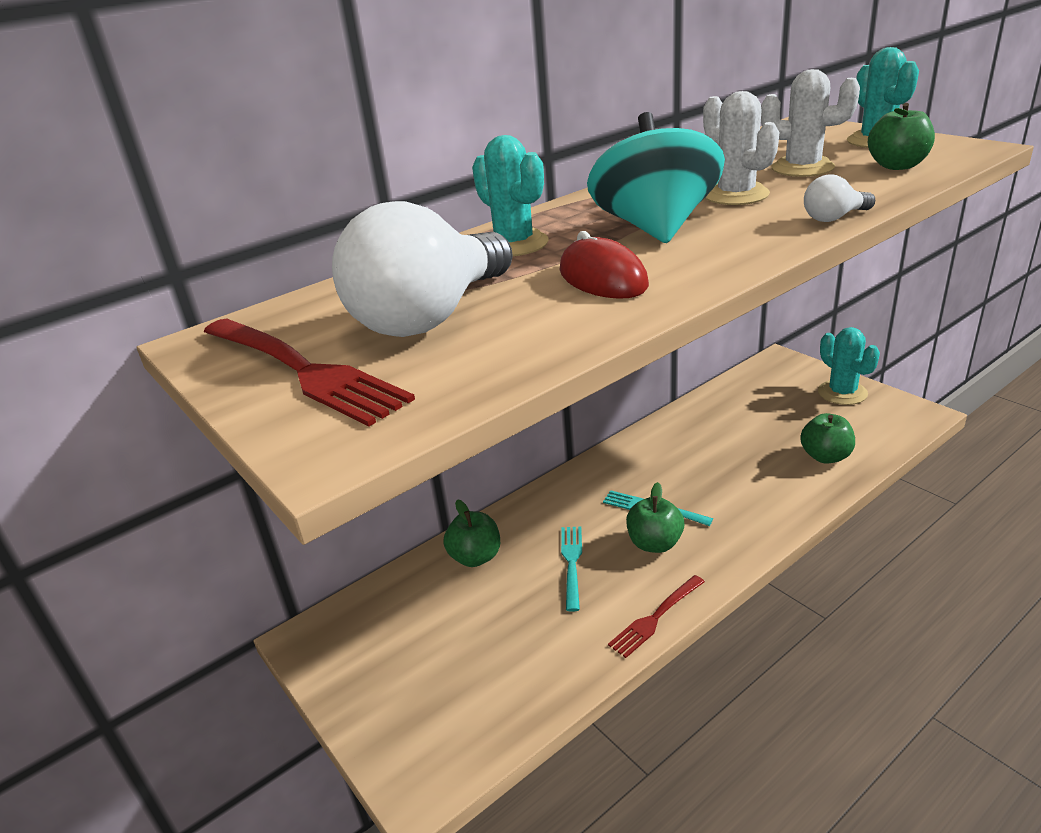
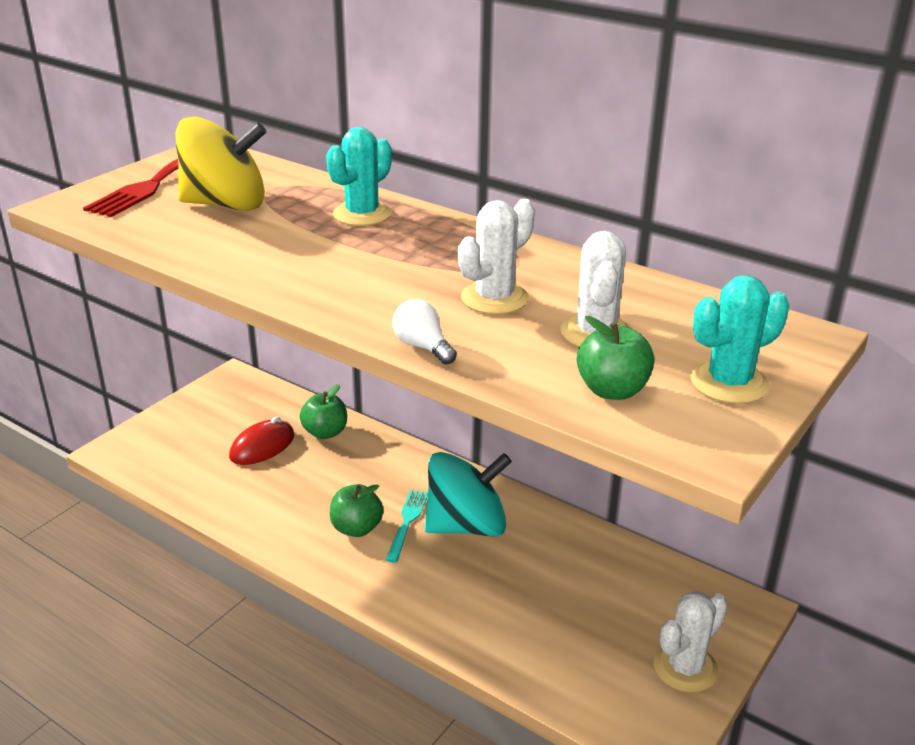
camera: 70 degrees right, 0 degrees up
(430, 317) = (225, 205): white light bulb -> yellow spinning top
(572, 563) = (324, 484): turquoise fork -> none
(602, 278) = (284, 253): red mouse -> red mouse (262, 446)
(655, 228) = (397, 266): turquoise spinning top -> turquoise spinning top (466, 525)
(655, 617) = (263, 537): red fork -> none
(825, 456) = (530, 647): green apple -> none
(842, 393) = (685, 668): turquoise cactus -> white cactus

